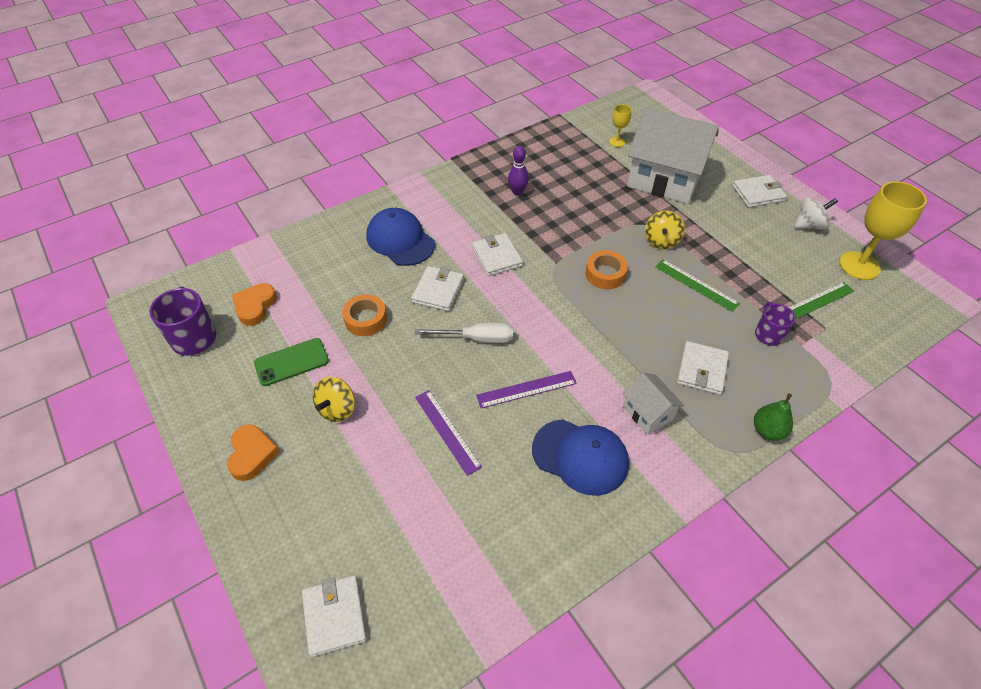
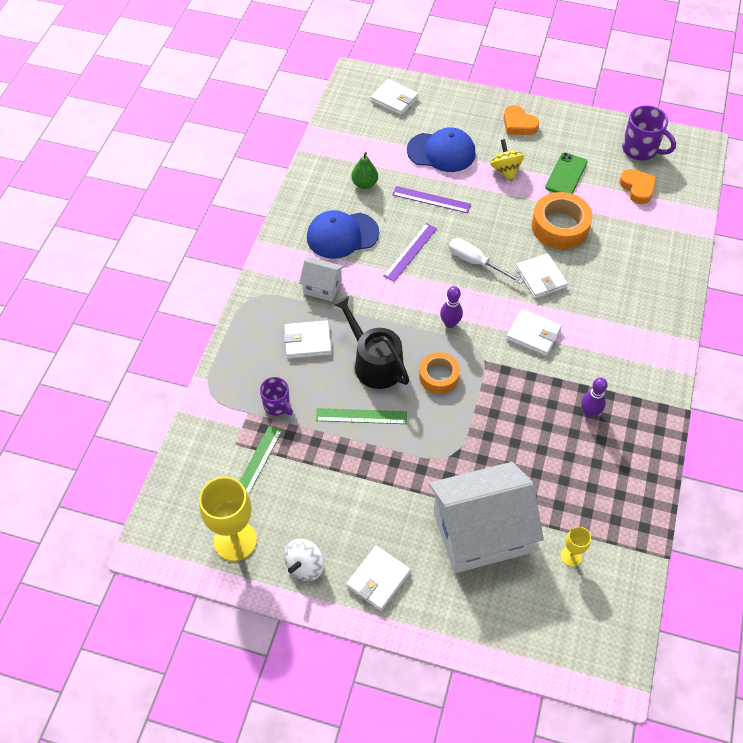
camera: 140 degrees right, 5 degrees up
(366, 319) = (560, 227): orange tape -> orange tape, size x1.58
(400, 240) = (618, 298): blue cap -> blue cap (441, 152)
(476, 338) = (476, 262): white screwdriver -> white screwdriver turned 75 degrees clockwise
(555, 305) = (450, 323): none -> purple bowling pin
(652, 315) = (374, 362): none -> black watering can
(661, 241) = (422, 444): yellow spinning top -> none
(702, 370) = (307, 341): white wallet -> white wallet turned 75 degrees counterclockwise
(767, 430) = (237, 325): green pear -> green pear (364, 184)

